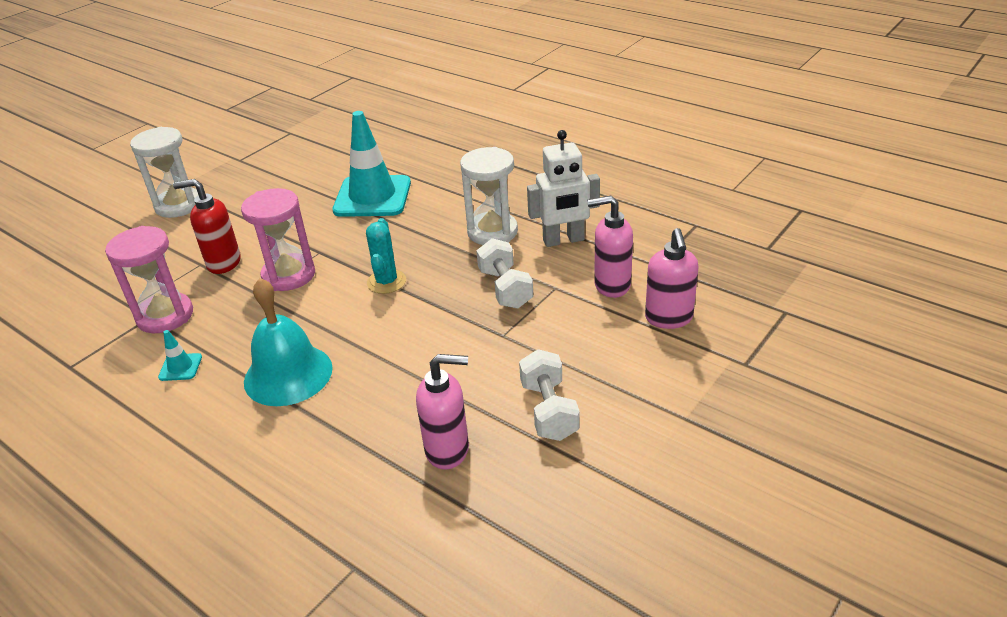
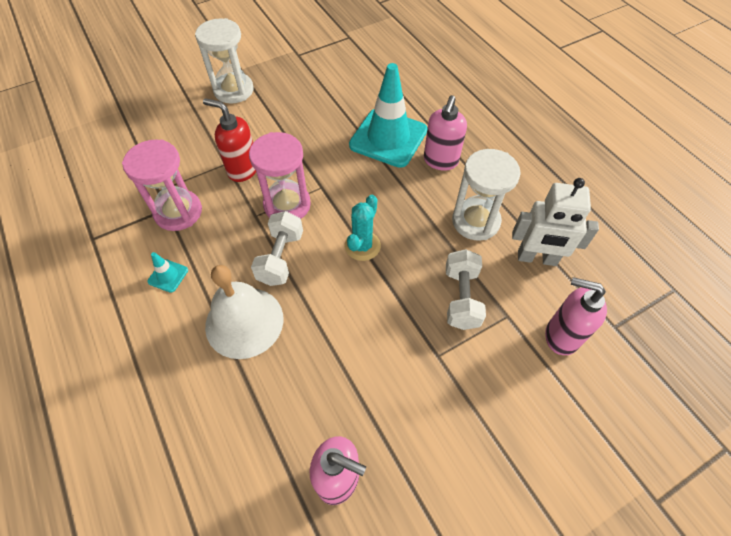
camera: 20 degrees right, 20 degrees up
(288, 374) = (244, 322): turquoise bell -> white bell
(549, 410) = (444, 472): white dumbbell -> white dumbbell (281, 258)
(669, 318) = (601, 405): pink soap dispenser -> pink soap dispenser (440, 161)

